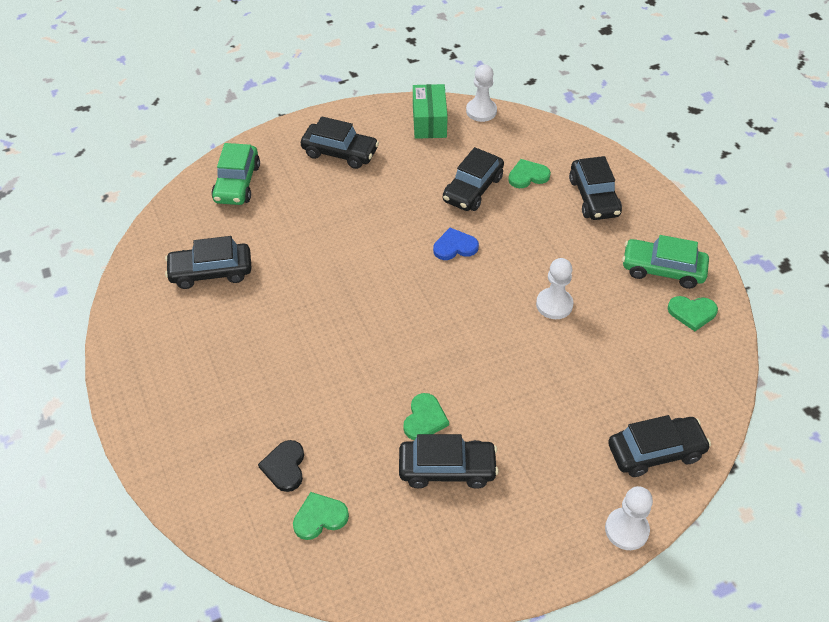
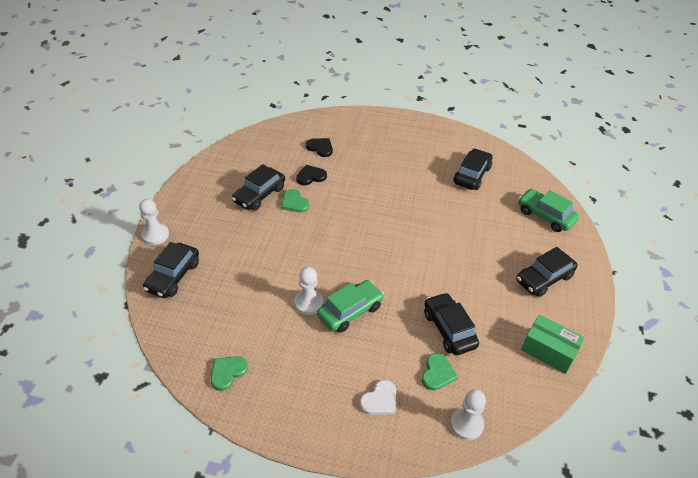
camera: 125 degrees right, 5 degrees down
(319, 517) = (284, 146): green heart -> none
(358, 436) = (310, 176): none -> black heart
(455, 246) = (401, 285): blue heart -> none
(481, 111) = (541, 396): white pawn -> white pawn (466, 424)
(594, 197) = (380, 400): black car -> white heart
(662, 270) = (275, 386): green car -> green car (350, 311)

